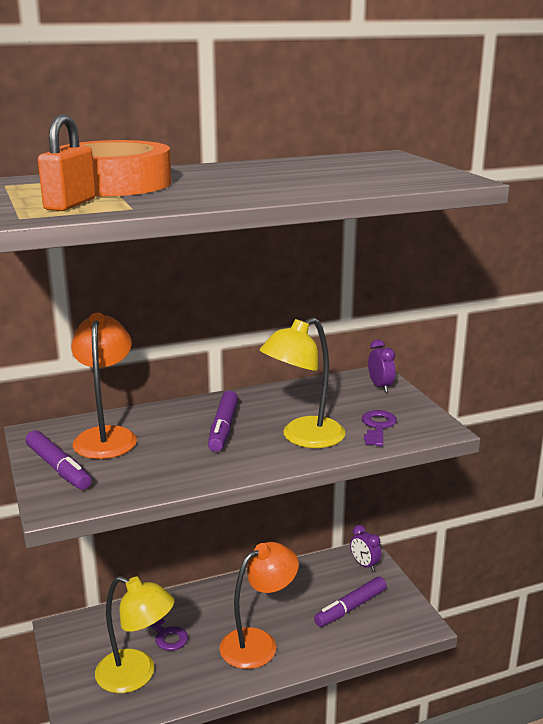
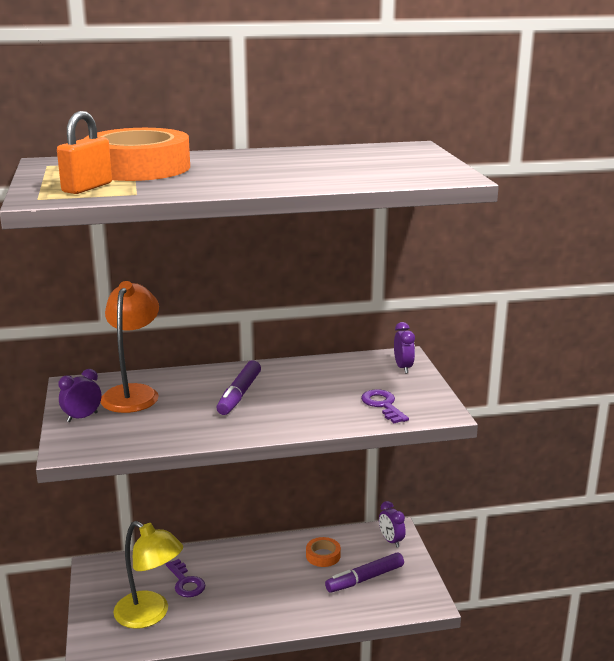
camera: 10 degrees right, 0 degrees up
(58, 468) = (82, 417): purple marker -> purple clock
(258, 643) = (268, 600): orange lamp -> none
(301, 588) = (323, 555): none -> orange tape
(303, 438) = (308, 409): yellow lamp -> none
(378, 427) = (383, 405): purple key -> purple key turned 45 degrees counterclockwise

